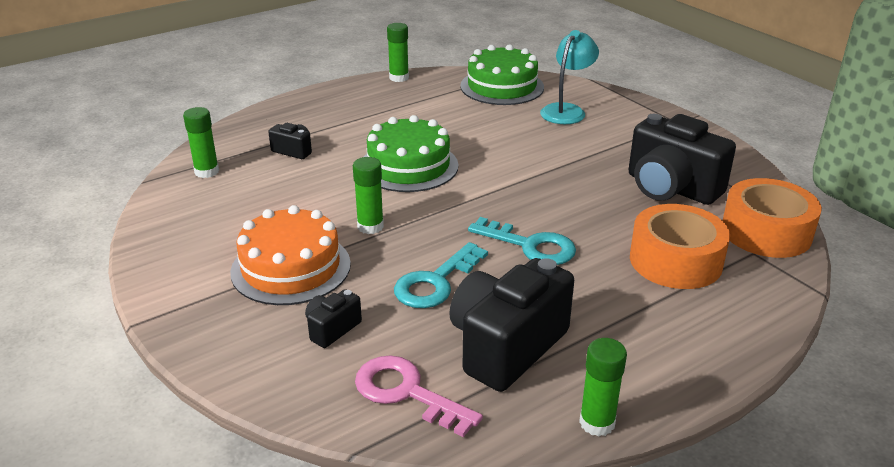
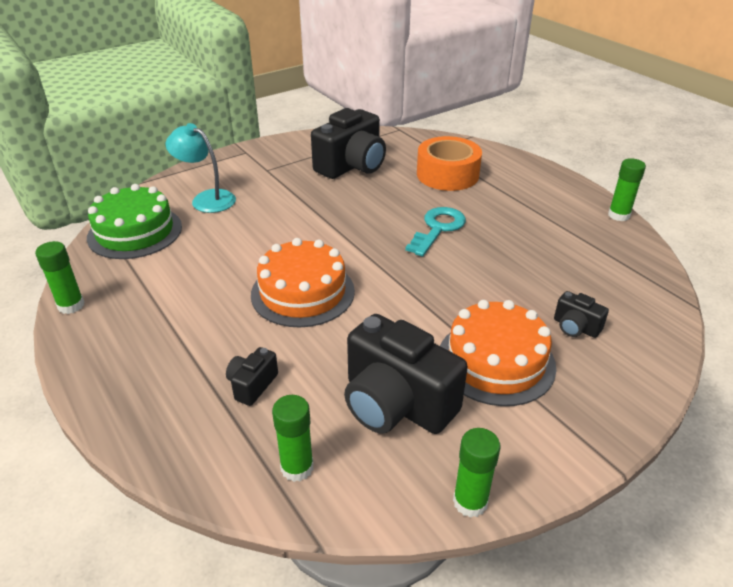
camera: 90 degrees left, 5 degrees up
(370, 226) = (418, 313): green glue stick -> green glue stick (470, 502)
(407, 393) = (630, 286): pink key -> none
(409, 166) = (302, 292): green cake -> orange cake
(436, 282) = (497, 274): turquoise key -> none
(506, 346) = (563, 244): black camera -> black camera (396, 404)
(766, 232) = (409, 142): orange tape -> none

